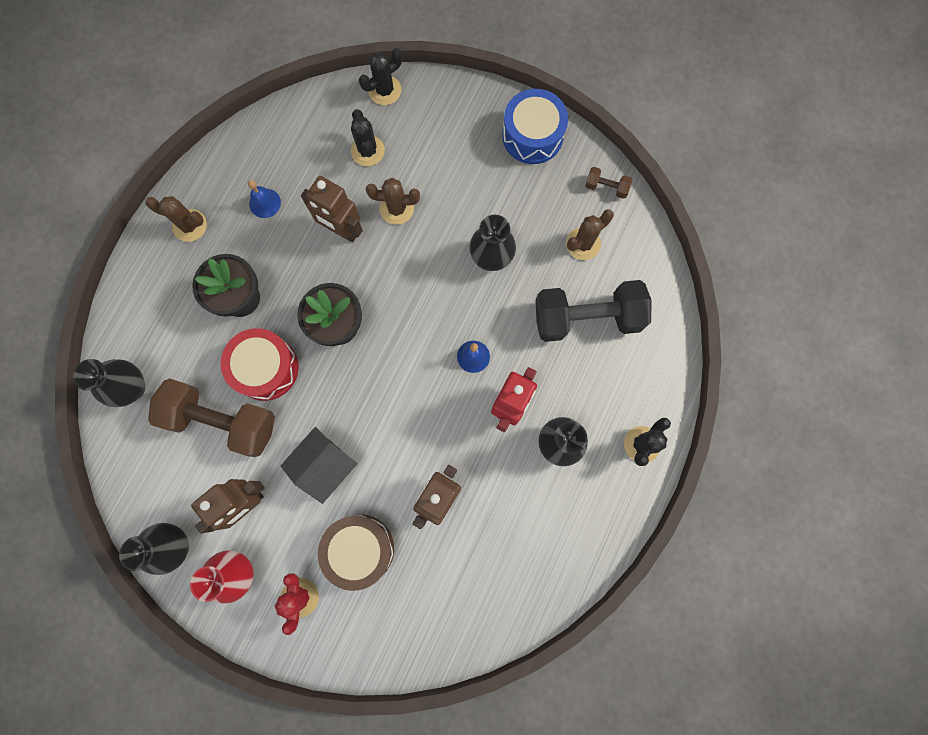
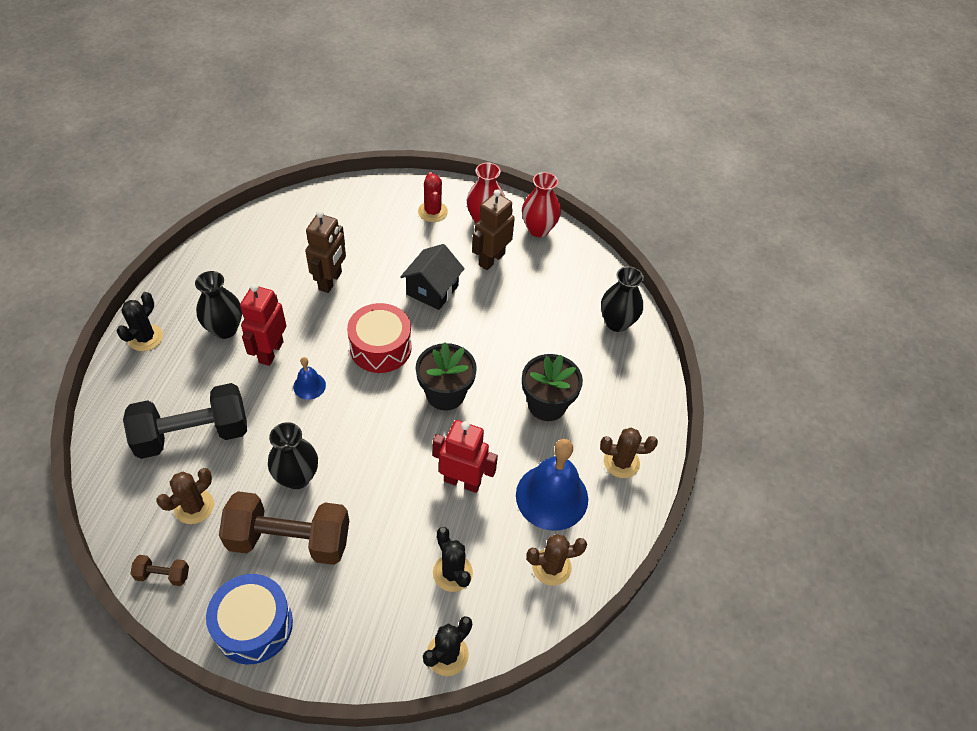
camera: 165 degrees right, 25 degrees down
(175, 546) = (538, 229): black vase -> red vase
(222, 420) = (530, 309): brown dumbbell -> brown dumbbell (289, 540)
(265, 203) = (552, 496): blue bell -> blue bell, size x2.11
(265, 368) = (504, 351): red drum -> red drum (380, 347)
(342, 230) = (462, 481): brown robot -> red robot
(360, 549) = (392, 242): brown drum -> none
(397, 208) = (407, 512): brown cactus -> brown cactus (551, 567)

